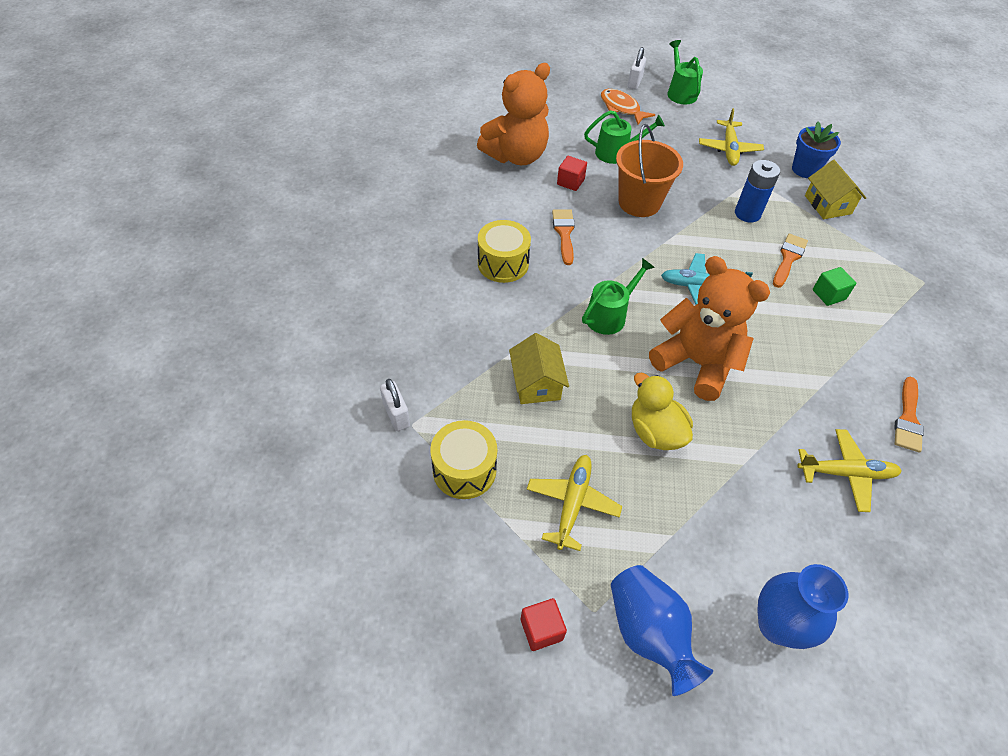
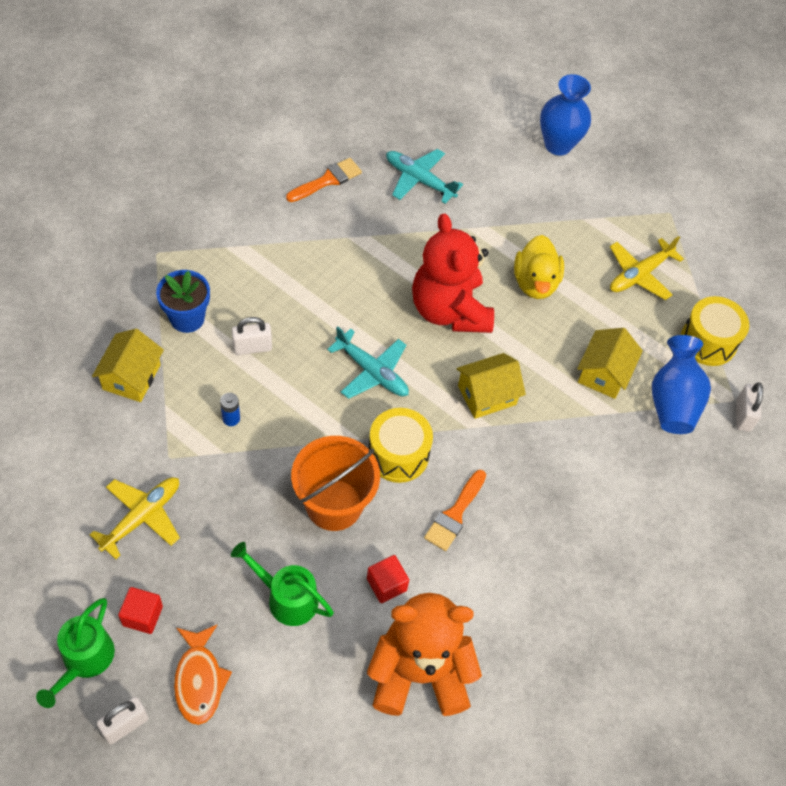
camera: 150 degrees left, 5 degrees up
(503, 263) = (550, 514): yellow drum -> yellow drum (398, 454)
(541, 629) = (711, 223): red cube -> red cube (142, 616)
(610, 315) = (487, 395): green watering can -> yellow house
(648, 633) = (643, 185): blue vase -> blue vase (673, 401)
(696, 363) = (449, 310): orange teddy bear -> red teddy bear
(747, 214) = (231, 418): blue battery -> blue battery, size x0.52
(788, 258) = (252, 347): orange brush -> white padlock
(805, 169) = (93, 433): blue flower pot -> blue flower pot (187, 318)
(828, 294) = (261, 294): green cube -> none
(845, 473) = (419, 180): yellow plane -> turquoise plane

